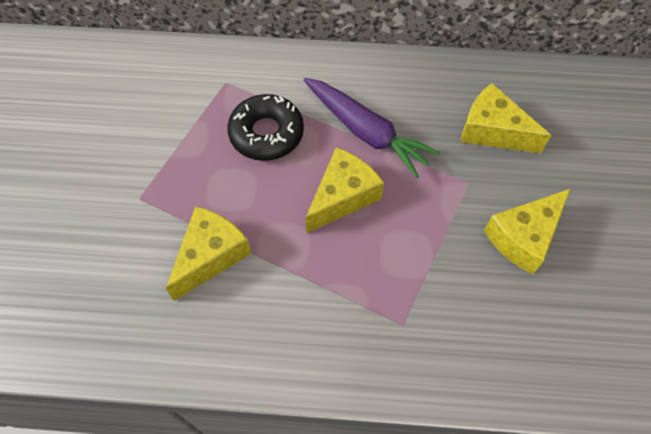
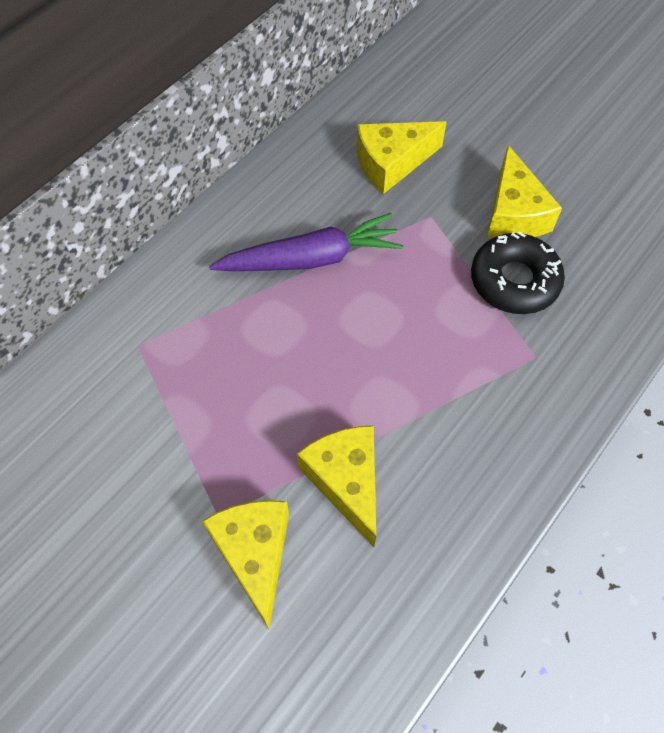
camera: 55 degrees left, 0 degrees up
(266, 133) = (239, 345): black donut -> black donut (514, 281)
(342, 196) = (368, 323): yellow cheese -> yellow cheese (254, 554)

